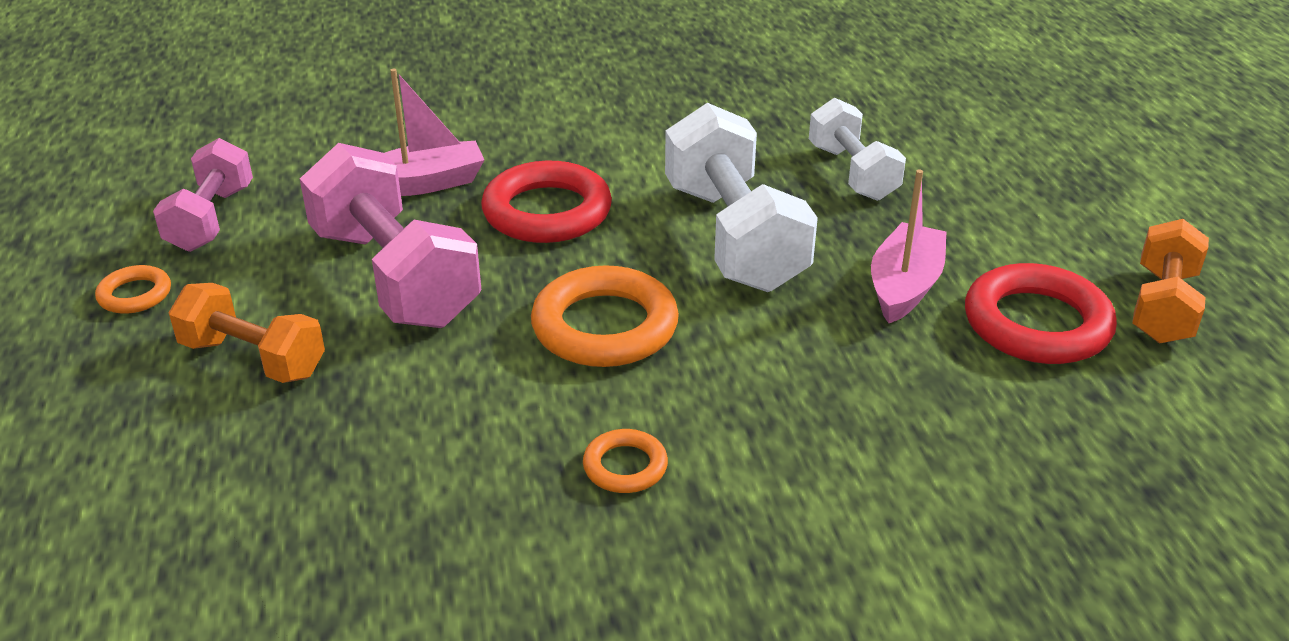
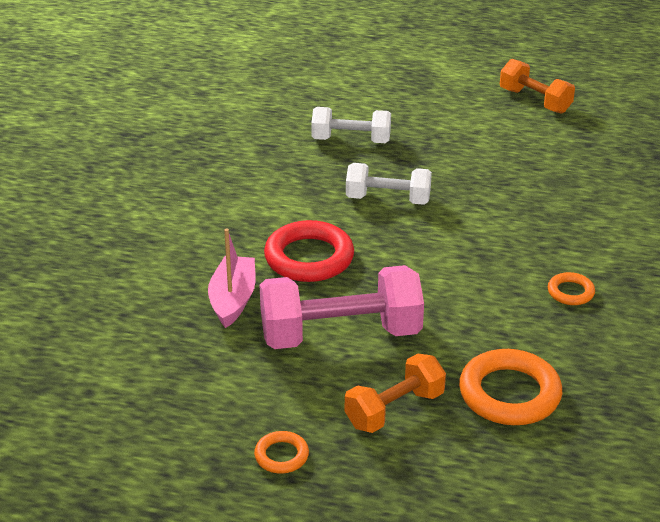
camera: 65 degrees left, 0 degrees up
(211, 219) = (203, 406): pink dumbbell -> none
(605, 326) = (446, 267): orange ring -> orange ring (509, 394)
(734, 237) = (388, 199): white dumbbell -> white dumbbell, size x0.61
(904, 286) = (472, 162): pink boat -> none
(1036, 324) = (527, 138): red ring -> none

